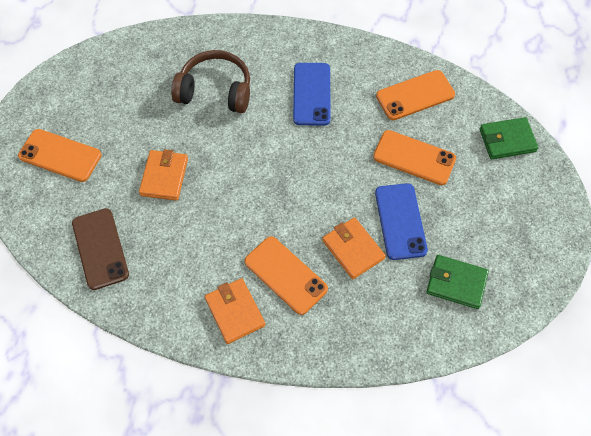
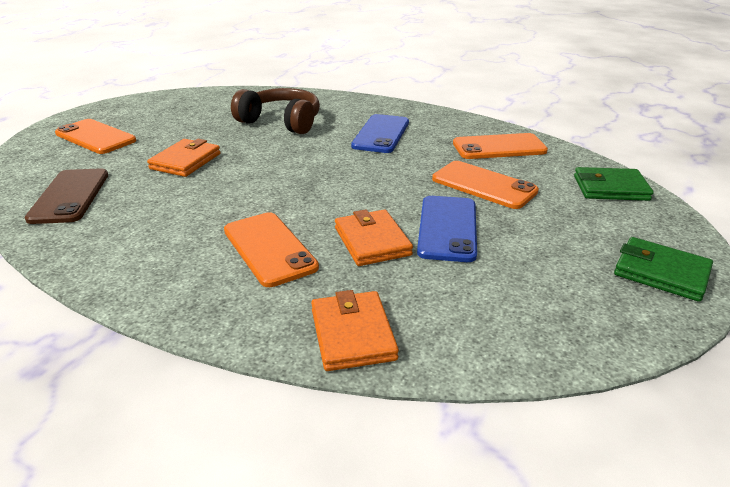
camera: 15 degrees right, 30 degrees down
(235, 312) = (179, 269): orange wallet -> orange wallet (353, 334)
(456, 283) = (512, 295): green wallet -> green wallet (661, 273)

